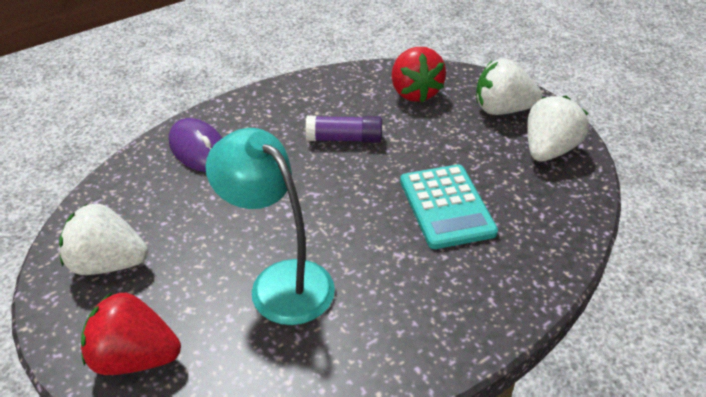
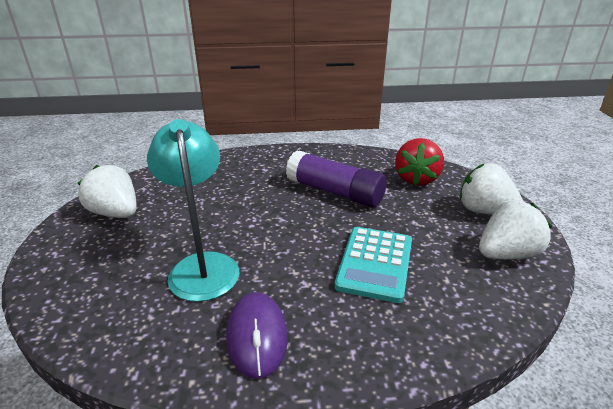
camera: 30 degrees right, 10 degrees down
(135, 357) = (69, 274): red strawberry -> none
(199, 149) = (232, 168): purple mouse -> purple mouse (257, 336)
(344, 139) = (335, 192): purple glue stick -> purple glue stick, size x1.56

